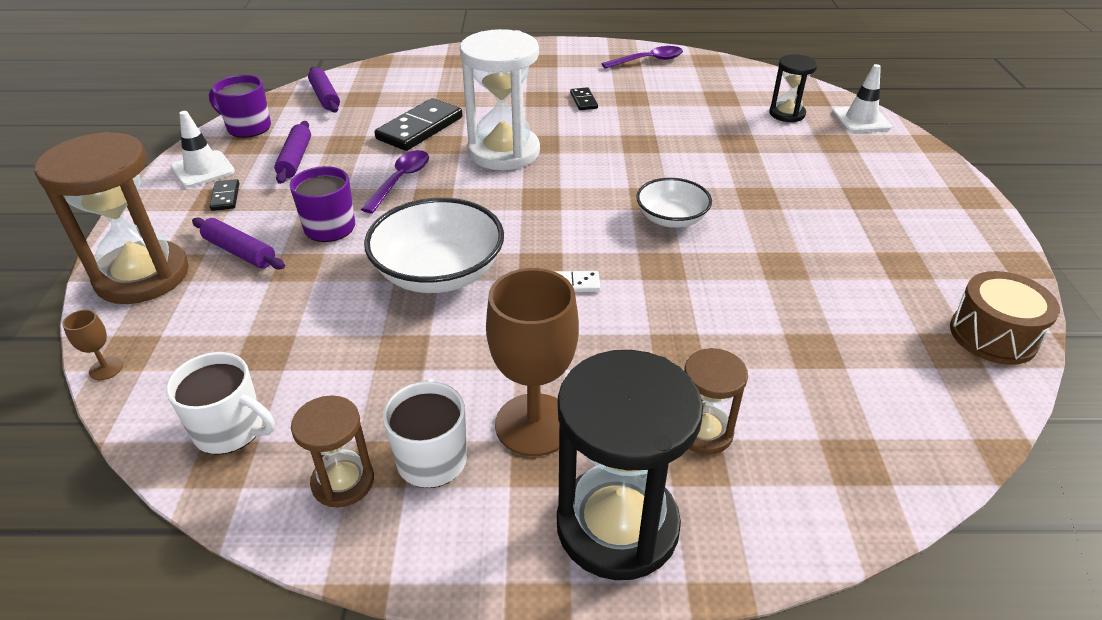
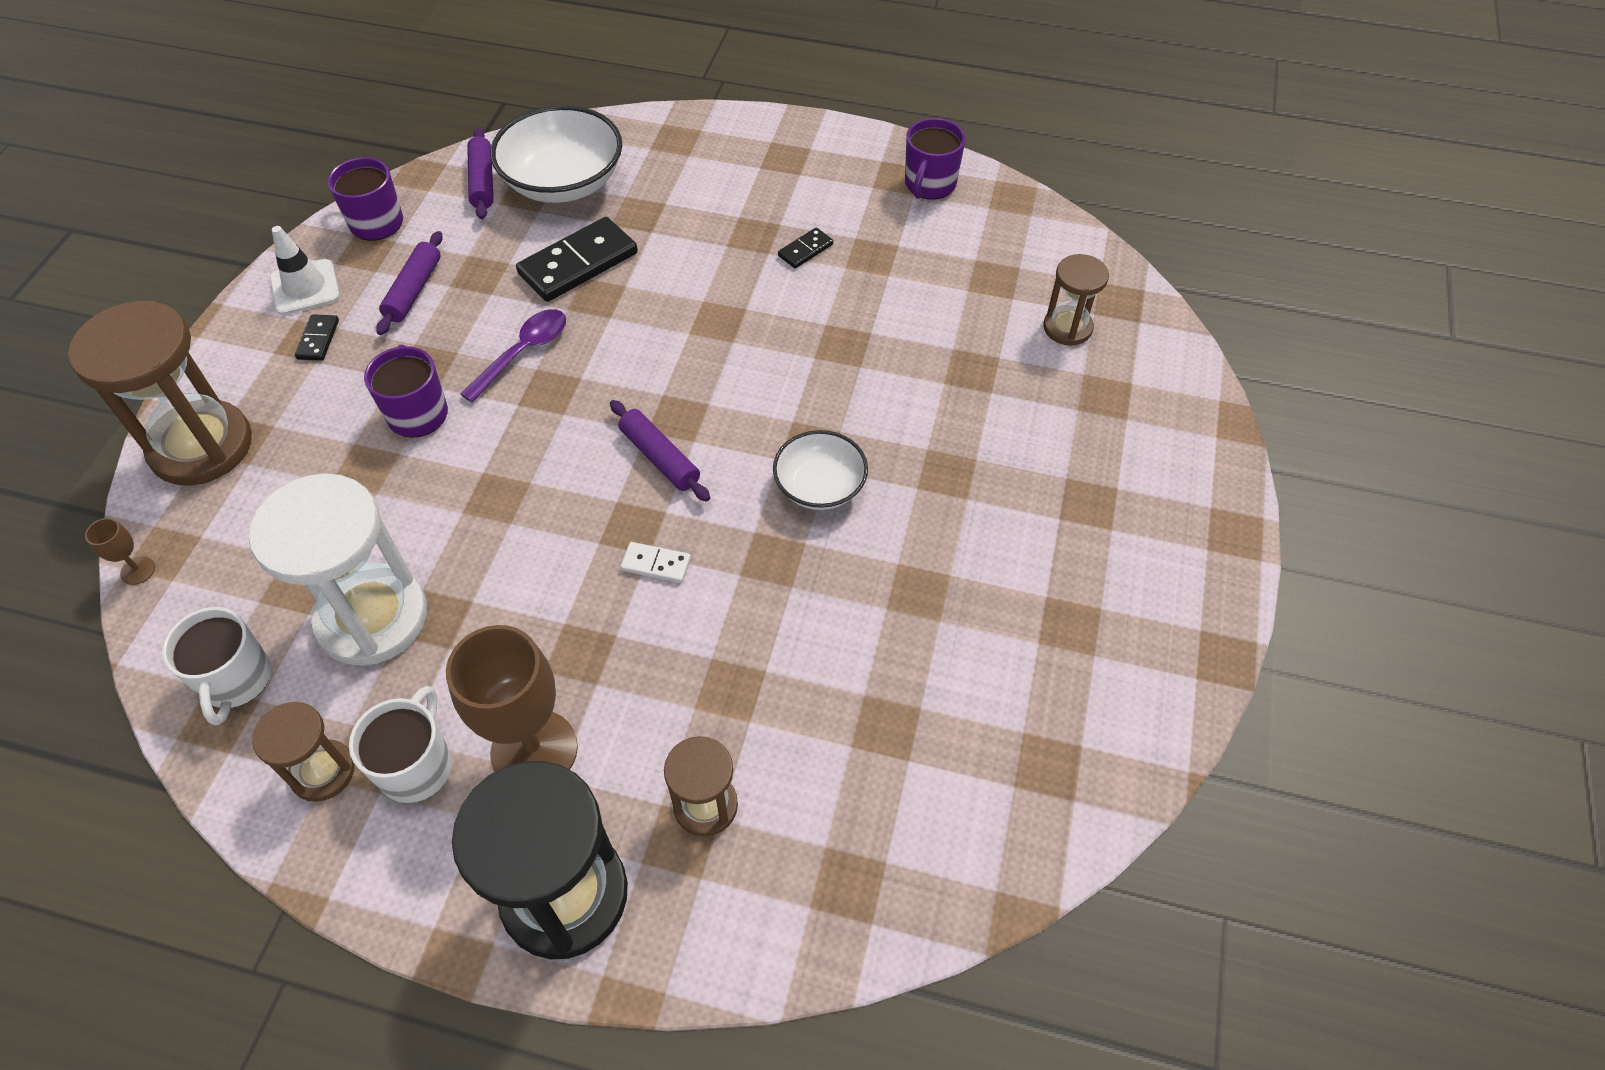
camera: 15 degrees right, 15 degrees up
(231, 430) = (236, 680): white mug -> white mug turned 45 degrees clockwise
(240, 252) = (310, 432): purple rolling pin -> purple rolling pin (660, 457)
(439, 273) = (514, 513): white bowl -> white bowl (563, 182)
(504, 152) = (664, 327): white hourglass -> white hourglass (372, 617)
(583, 101) = (805, 250): black domino -> black domino turned 45 degrees clockwise
(648, 61) = (929, 185): purple spoon -> purple mug
(787, 114) = (1067, 328): black hourglass -> brown hourglass
(861, 120) = (1165, 359): white traffic cone -> none
(993, 335) = (1112, 758): brown drum -> none

